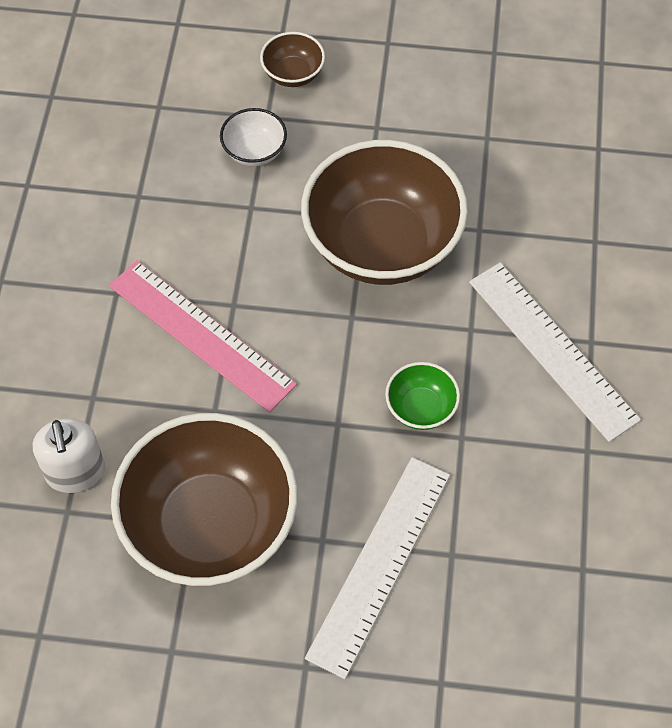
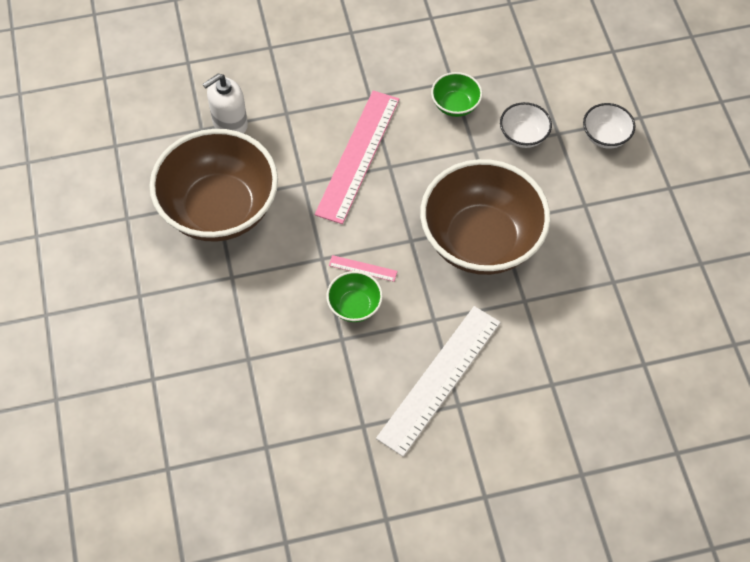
camera: 70 degrees right, 0 degrees up
(176, 204) = (455, 105): none -> green bowl
(293, 74) = (605, 136): brown bowl -> white bowl
(371, 382) = (363, 268): none -> pink ruler
(380, 564) = (225, 316): white ruler -> none

